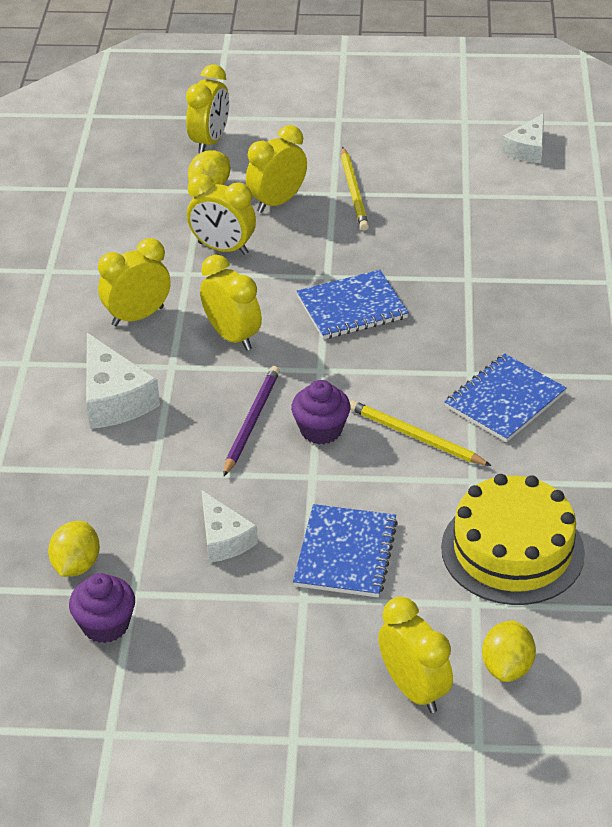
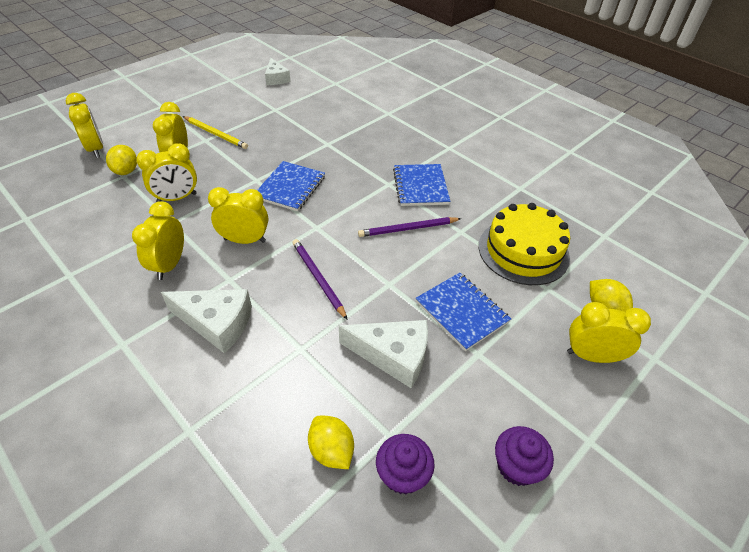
camera: 50 degrees left, 5 degrees up
(224, 538) = (393, 355): white cheese -> white cheese, size x1.50
(321, 430) = (360, 257): purple cupcake -> purple cupcake (516, 466)
(415, 437) = (408, 229): yellow pencil -> purple pencil

